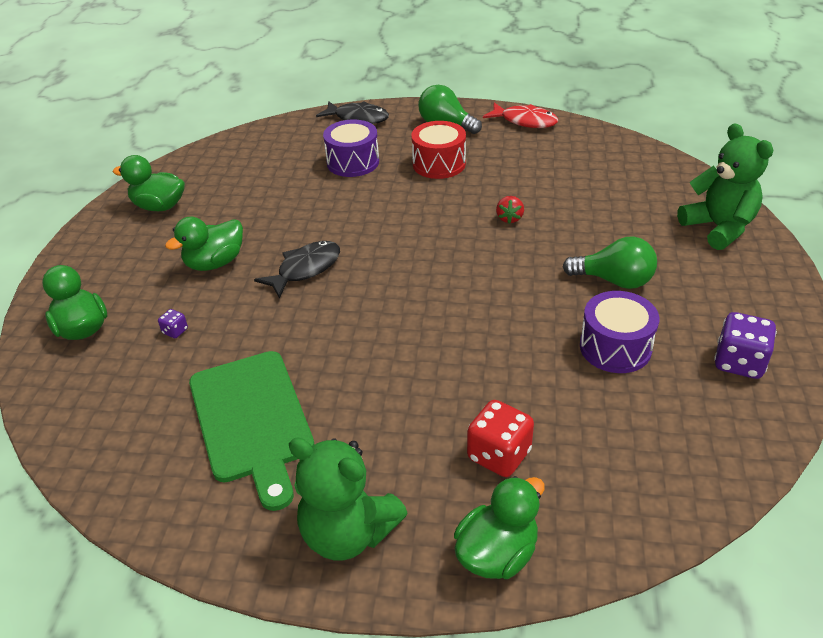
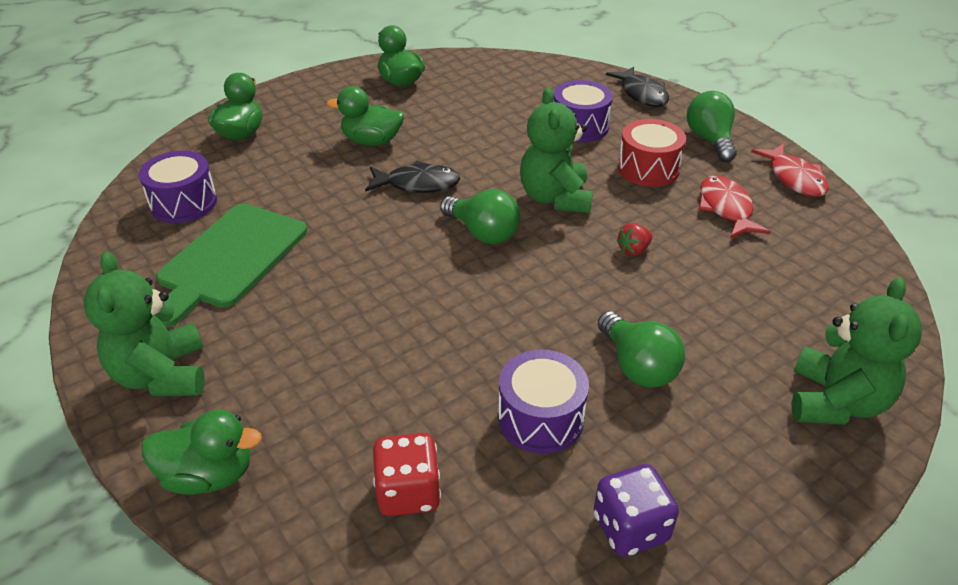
camera: 45 degrees right, 0 degrees up
(130, 413) = (184, 203): none -> purple drum
(175, 331) = (281, 170): purple dice -> none
(405, 270) = (483, 233): none -> green light bulb
(413, 217) = (555, 198): none -> green teddy bear
(499, 455) = (320, 414): red dice -> red dice (408, 492)
(518, 161) = (726, 208): none -> red fish

